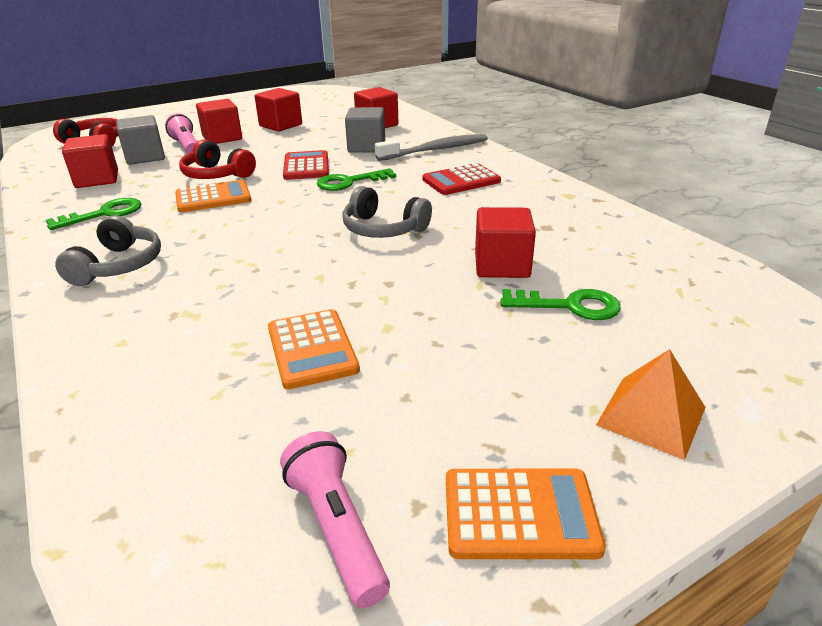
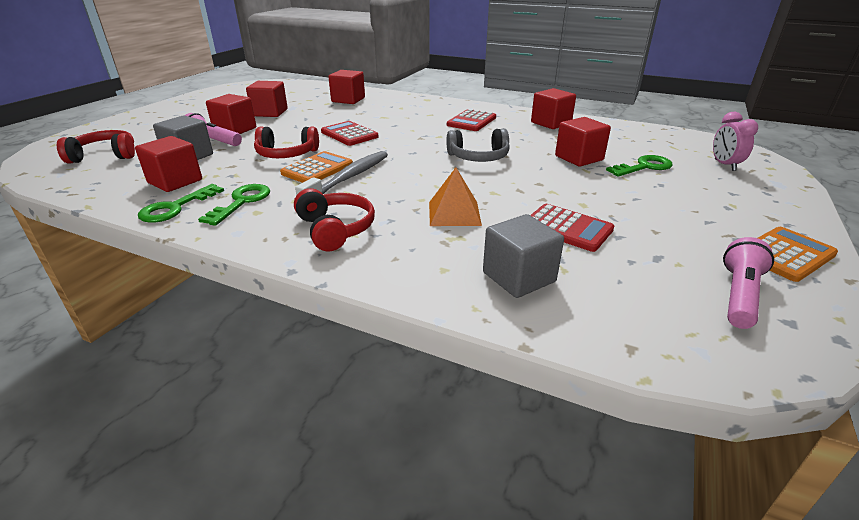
camera: 35 degrees left, 0 degrees up
(118, 265) = (335, 229): grey headphones -> red headphones
(312, 349) = (567, 228): orange calculator -> red calculator
(336, 528) = (739, 295): pink flashlight -> pink flashlight turned 90 degrees clockwise
(349, 182) = (401, 137): green key -> green key (176, 207)
(366, 147) = (369, 114): grey cube -> grey cube (519, 277)
(435, 150) = (421, 108): grey toothbrush -> grey toothbrush (349, 178)
(558, 207) = (551, 123): none -> red cube
(651, 416) = (755, 199): orange pyramid -> orange pyramid (454, 213)
(711, 345) = (724, 165): none -> pink clock

